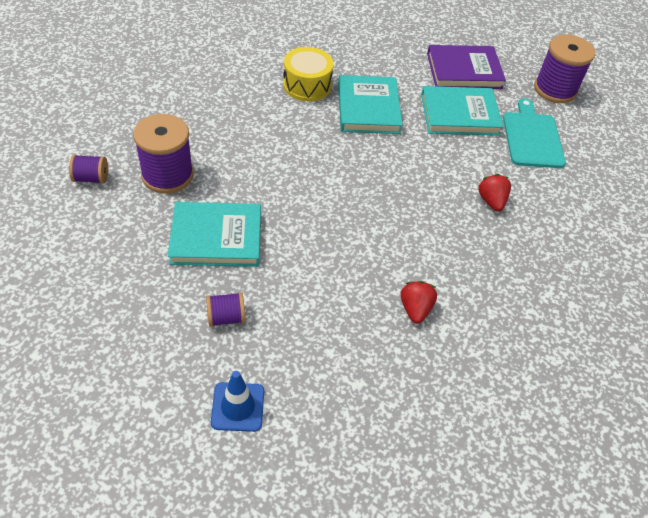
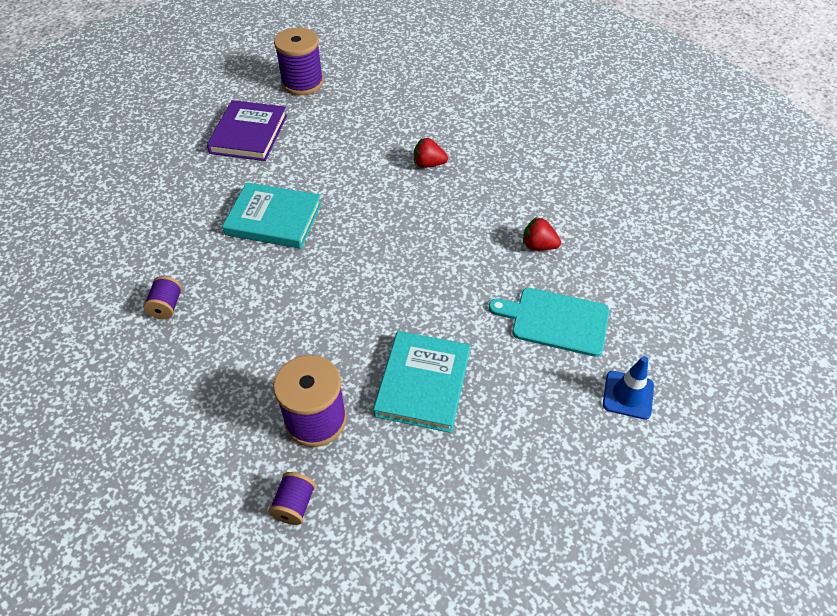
camera: 70 degrees left, 0 degrees up
(226, 317) = (527, 389): purple spool -> purple spool (167, 306)
(307, 85) = (215, 262): yellow drum -> none
(459, 114) = (310, 154): turquoise book -> none
(532, 137) = (359, 116): turquoise cutting board -> turquoise cutting board (555, 320)

